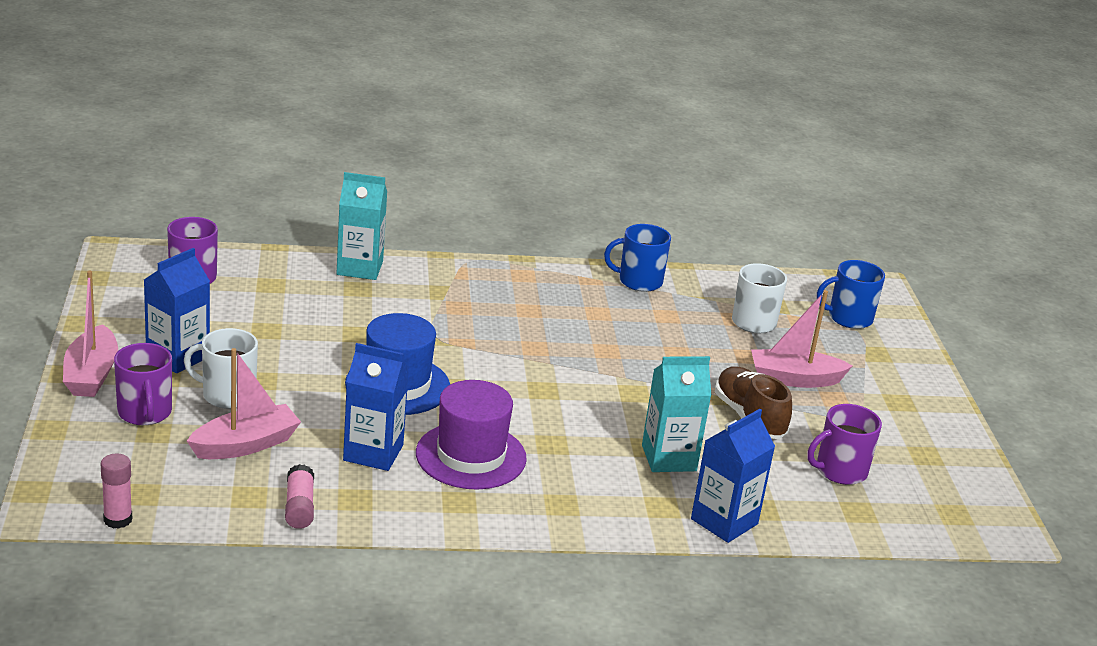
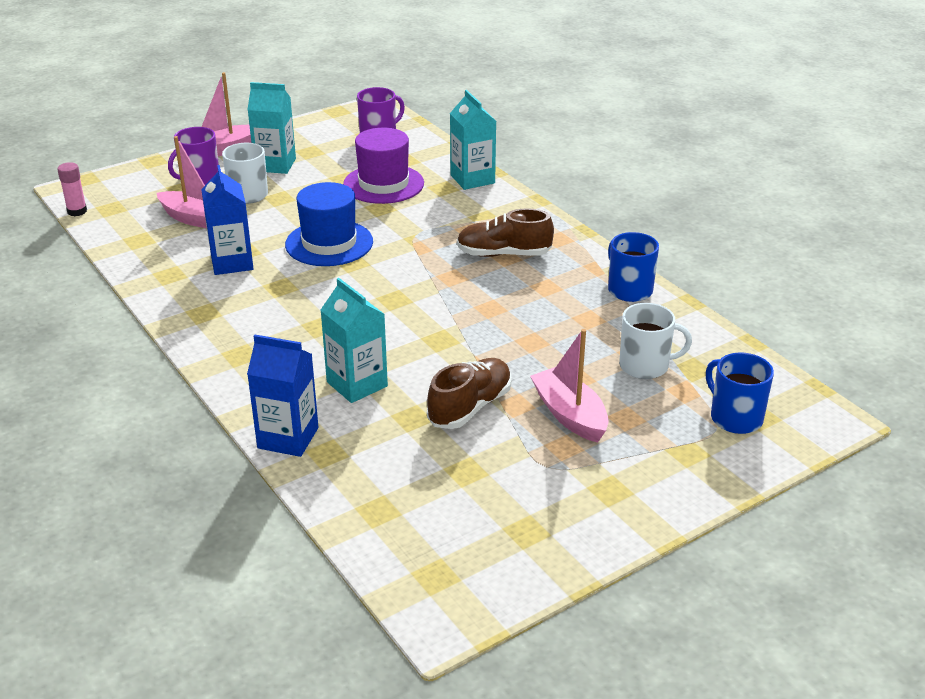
camera: 65 degrees right, 5 degrees up
(178, 356) = (275, 165): blue carton -> turquoise carton
(299, 507) = (141, 259): pink glue stick -> none
(471, 456) = (266, 299): purple hat -> purple hat (383, 184)
(521, 309) = (503, 254): none -> brown shoe
(839, 471) = (436, 482): purple mug -> none

